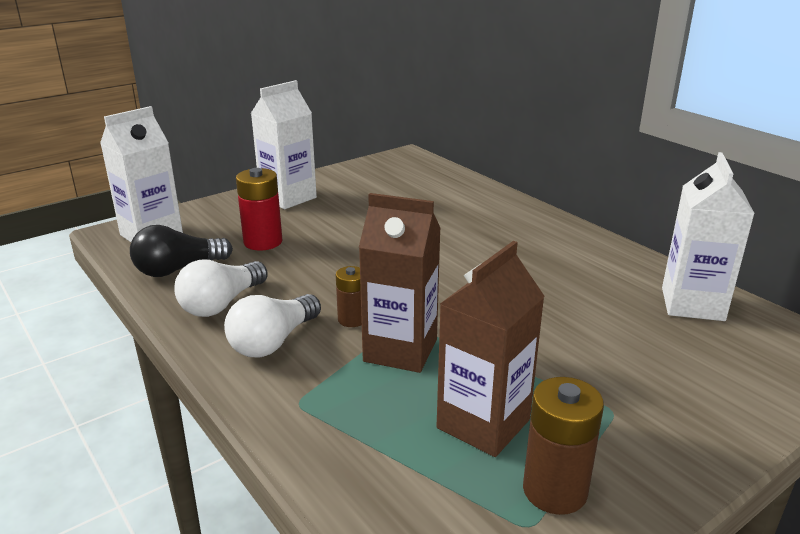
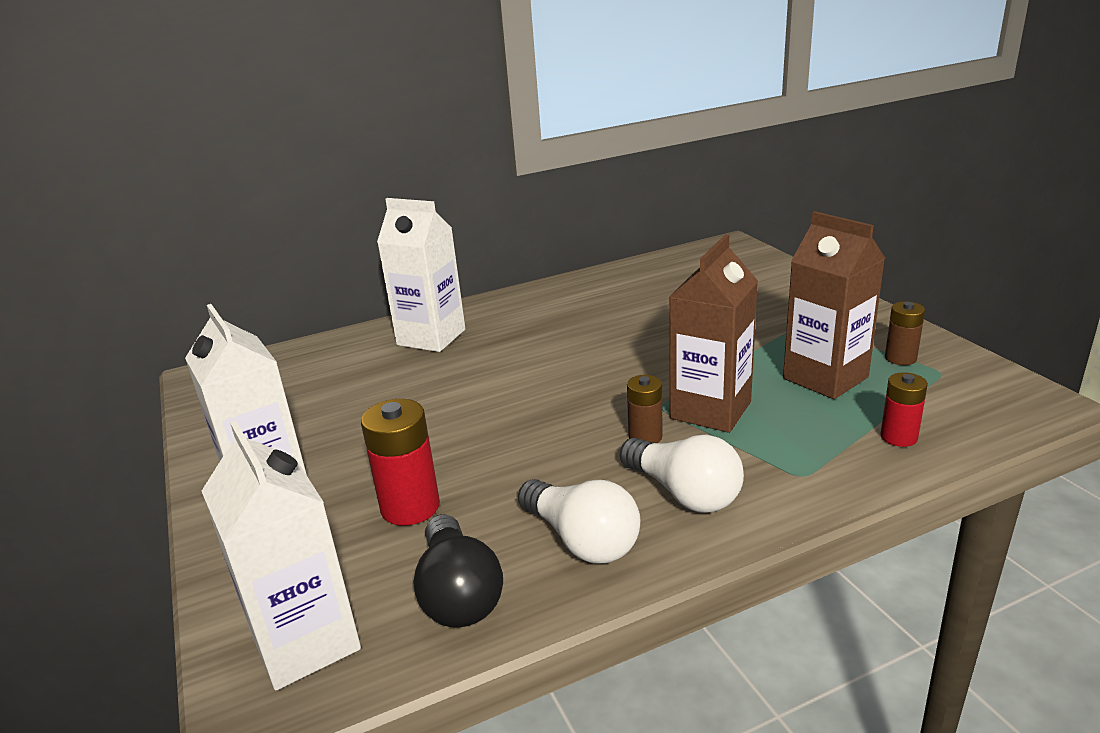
camera: 75 degrees left, 0 degrees up
(367, 471) = (898, 437): none -> red battery
(554, 490) = (900, 358): brown battery -> brown battery, size x0.62
(692, 304) = (656, 274): white carton -> white carton (431, 337)

